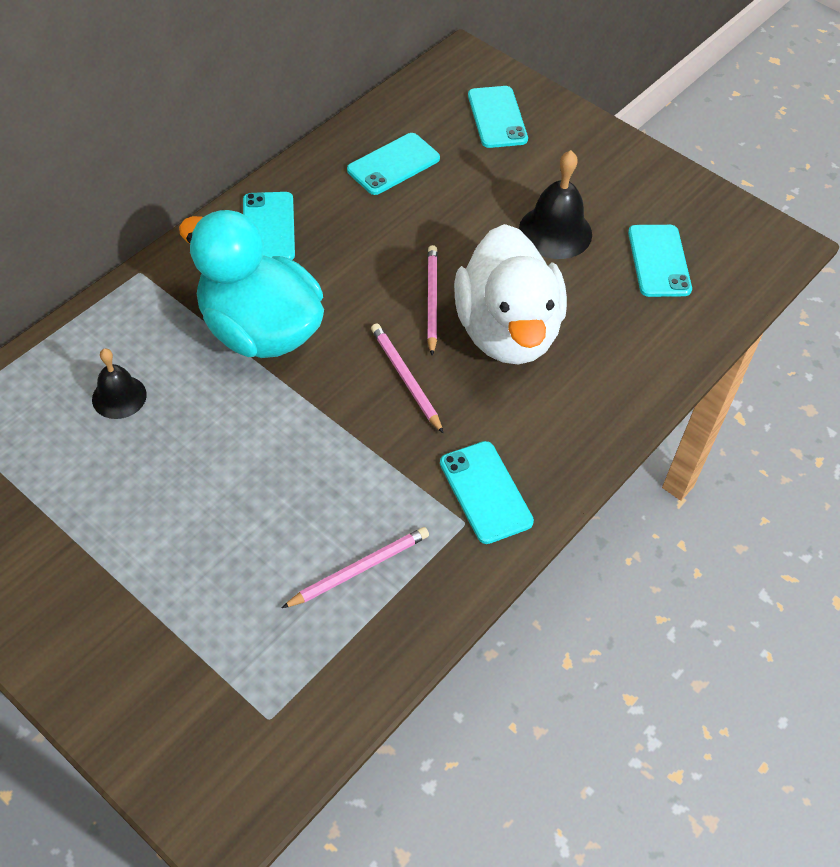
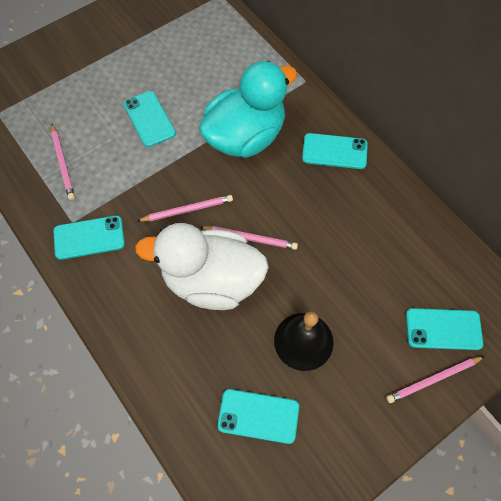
camera: 105 degrees right, 10 degrees up
(119, 397) = (212, 66): black bell -> none
(393, 164) = (391, 239): turquoise phone -> turquoise phone (149, 119)
(558, 123) = (433, 380): none -> pink pencil

